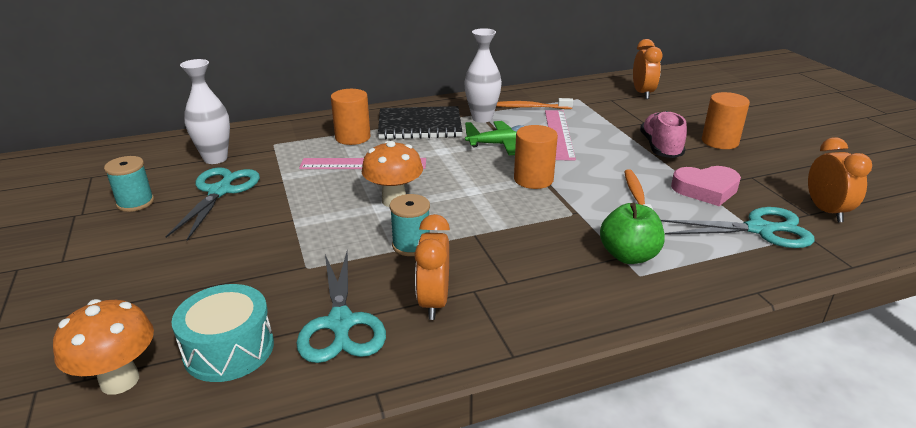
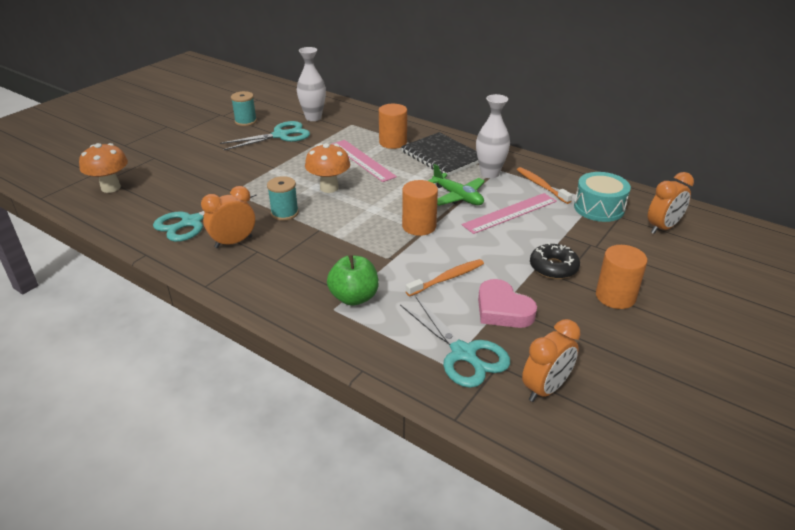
camera: 55 degrees right, 5 degrees up
(229, 349) = (149, 202): turquoise drum -> turquoise drum (599, 208)
(660, 148) = (553, 267): pink shoe -> black donut

